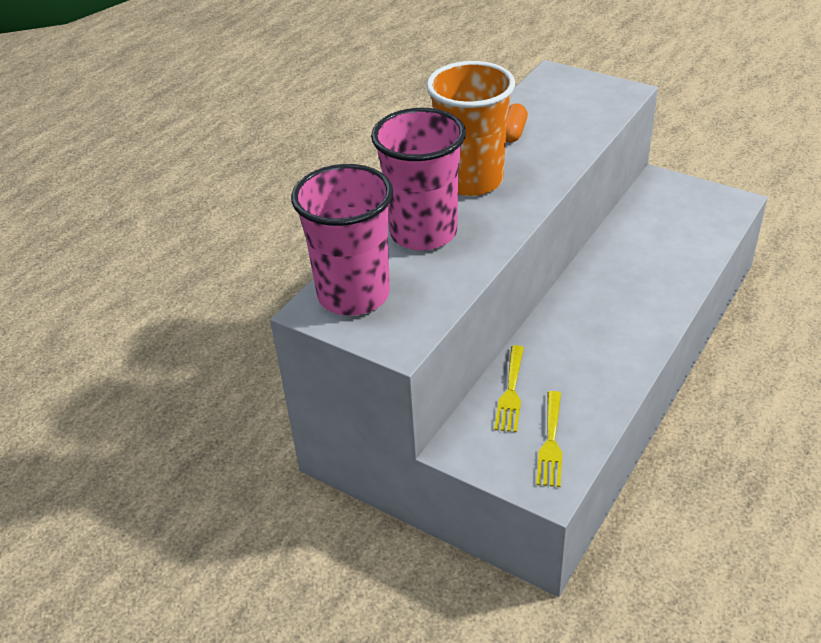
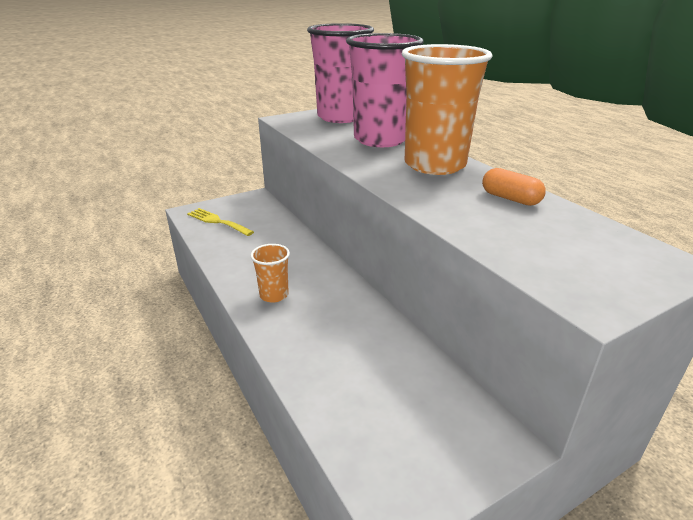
camera: 115 degrees right, 10 degrees down
(511, 392) = (271, 222): yellow fork -> none
(634, 320) = (274, 295): none -> orange cup

